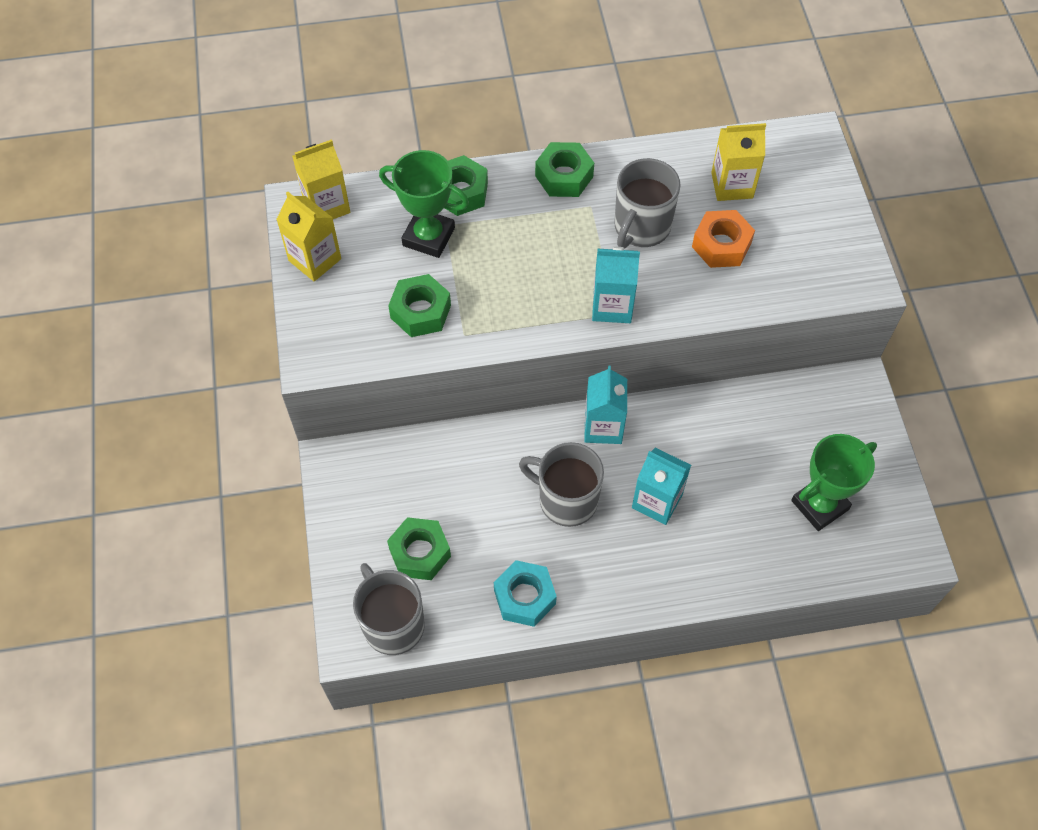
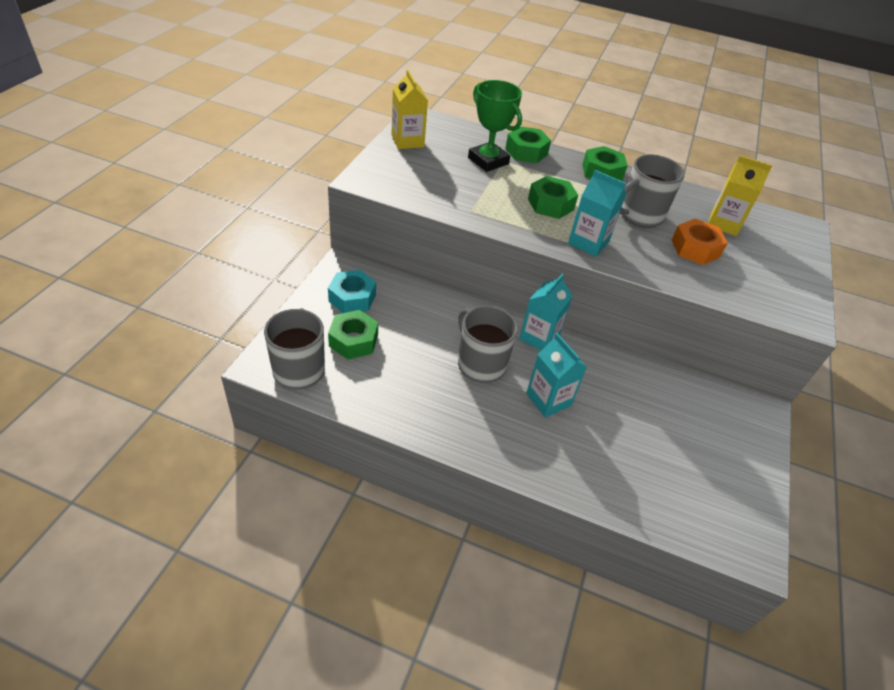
camera: 25 degrees right, 15 degrees down
(326, 206) = (437, 124): yellow carton -> none
(420, 311) = (452, 189): green nut -> green nut (550, 204)
(524, 597) = (404, 404): turquoise nut -> turquoise nut (352, 298)
(819, 505) = (683, 471): green trophy -> none

